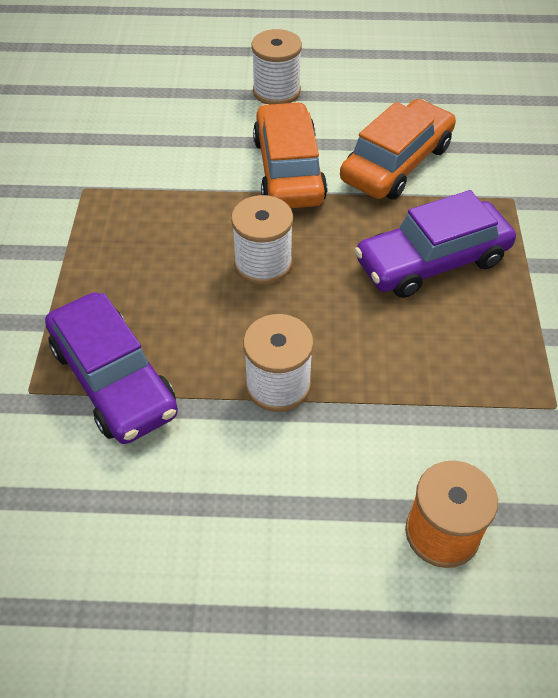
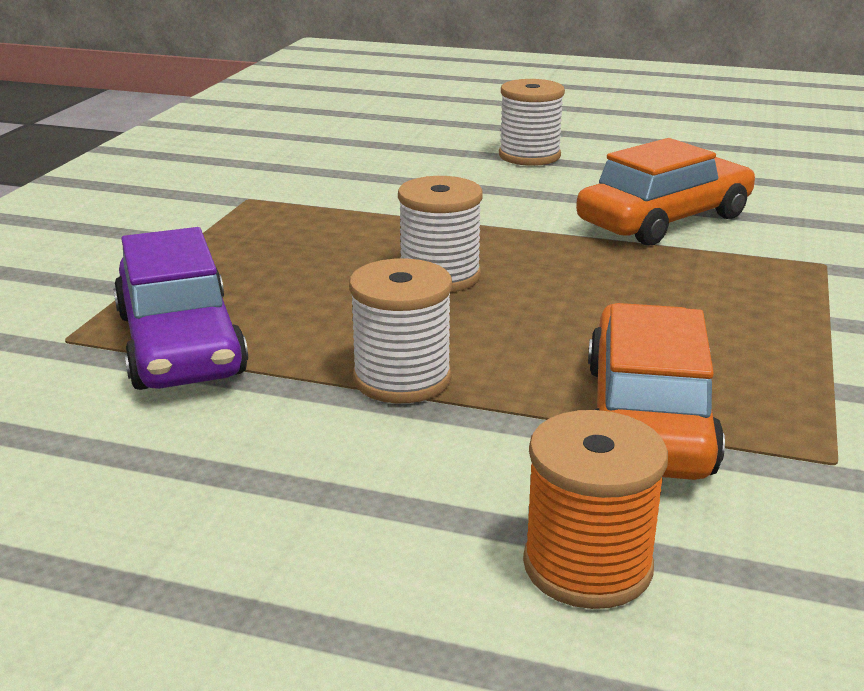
camera: 15 degrees right, 25 degrees down
(288, 170) = (514, 211): orange car -> orange car (647, 418)
(432, 261) = (682, 301): purple car -> none

